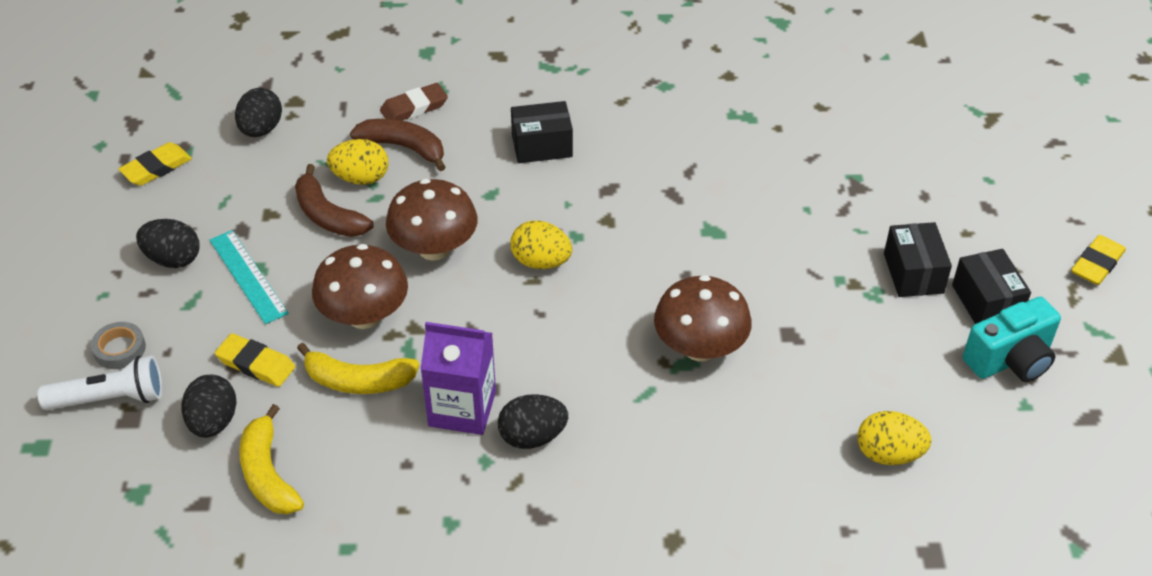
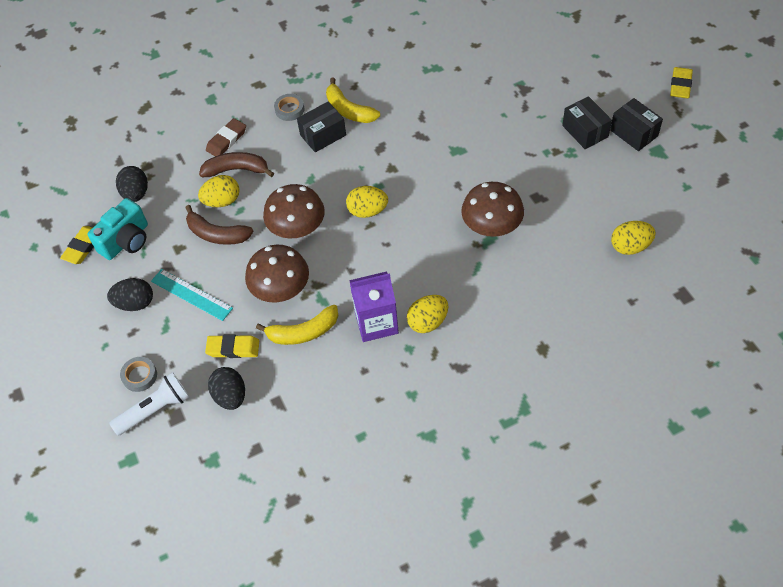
camera: 20 degrees left, 10 degrees up
(268, 474) = (285, 413): yellow banana -> yellow banana (349, 110)
(518, 99) = (289, 109): none -> grey tape
(532, 437) = (428, 322): black egg -> yellow egg
(1010, 360) = (665, 163): turquoise camera -> turquoise camera (126, 241)

